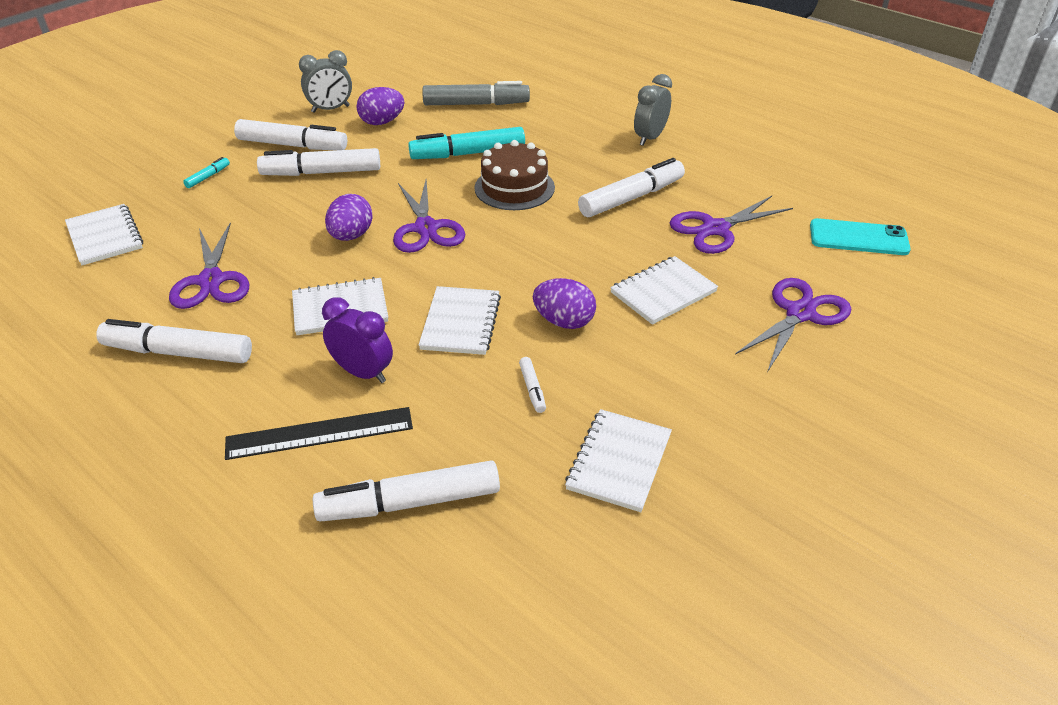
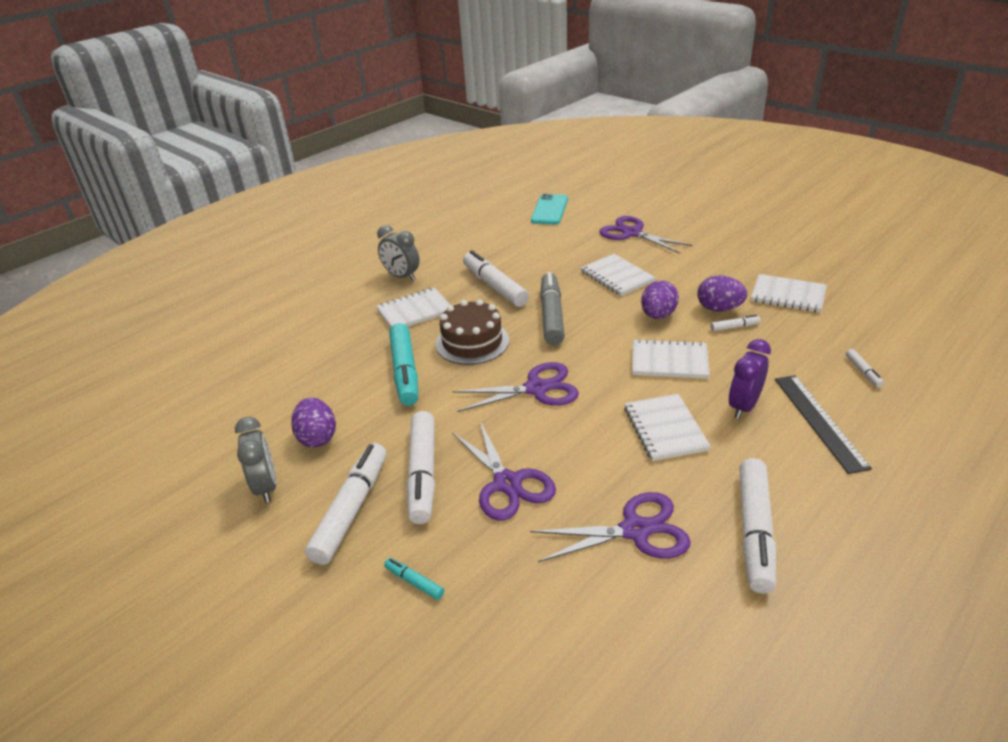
camera: 85 degrees left, 5 degrees down
(105, 237) = (554, 666): white notebook -> white notebook (415, 311)
(351, 236) = (549, 435): purple egg -> purple egg (719, 309)
(409, 502) = (863, 372): white marker -> white marker, size x0.44
(476, 104) = (301, 371): grey marker -> grey marker (551, 315)
(715, 229) = (539, 255): purple scissors -> purple scissors (507, 484)

